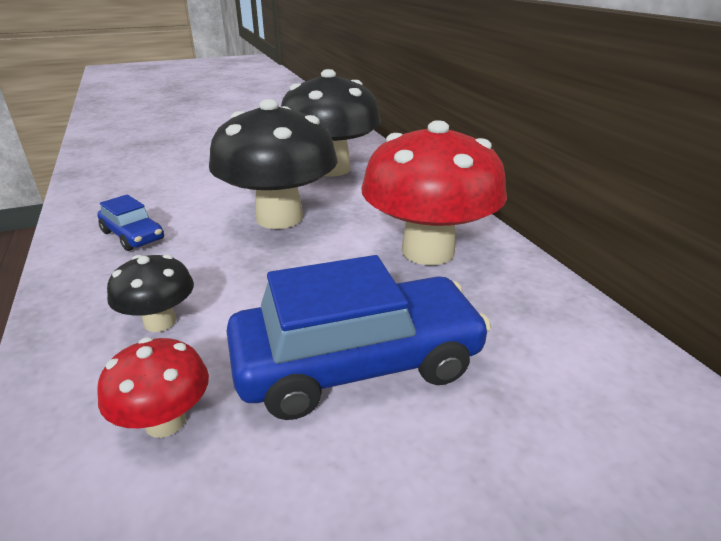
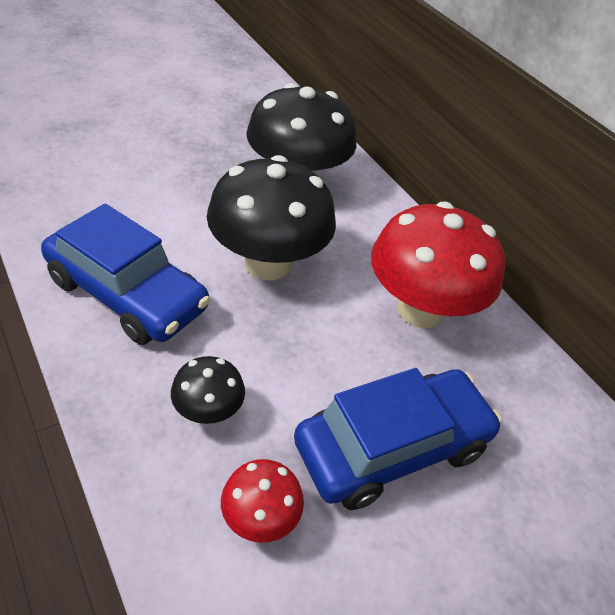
camera: 15 degrees left, 15 degrees up
(133, 236) = (127, 294): blue car -> blue car, size x2.04

